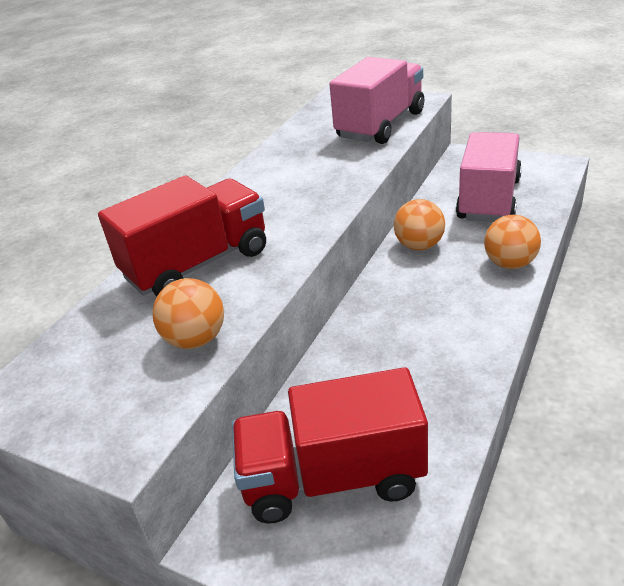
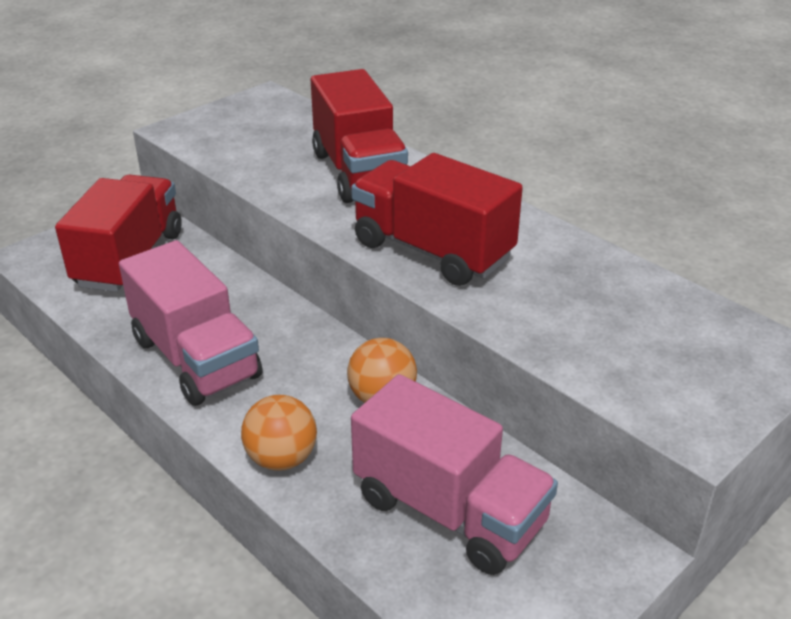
camera: 105 degrees right, 0 degrees up
(196, 339) = (252, 161): orange ball -> none
(310, 197) = (432, 251): none -> red truck
(380, 125) = (608, 355): pink truck -> pink truck (196, 358)

